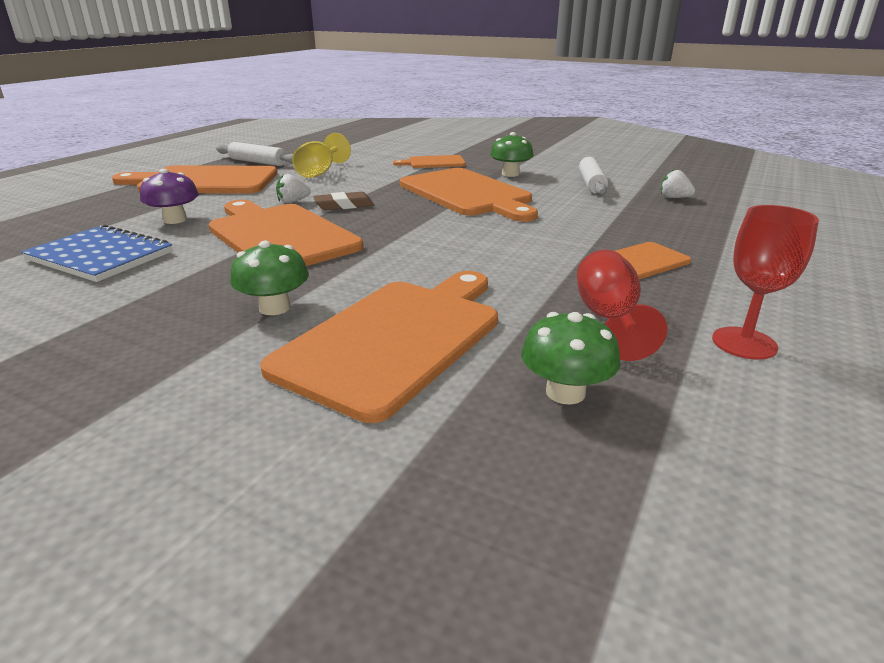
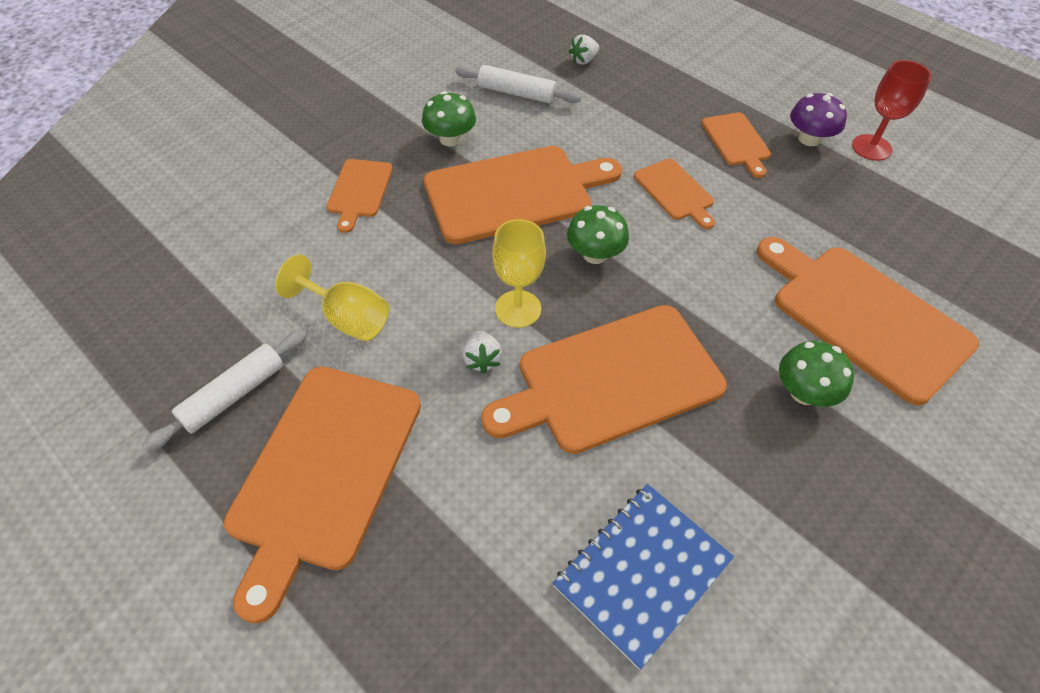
camera: 75 degrees left, 25 degrees up
(175, 220) = (517, 498): purple mushroom -> purple mushroom (809, 139)
(344, 205) = (518, 309): brown eraser -> yellow goblet
(523, 241) = (675, 192): none -> orange cutting board
(565, 392) = (933, 247): green mushroom -> green mushroom (595, 254)
(608, 319) = (835, 193): red goblet -> none

